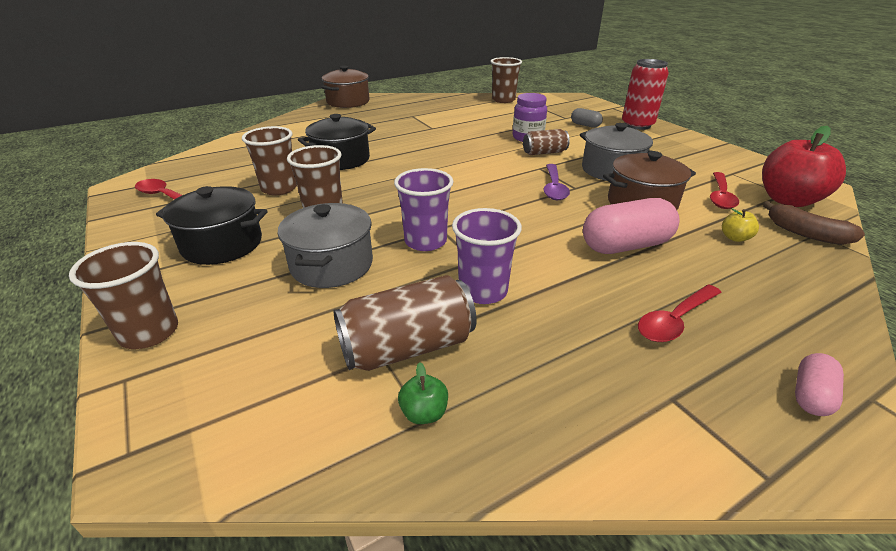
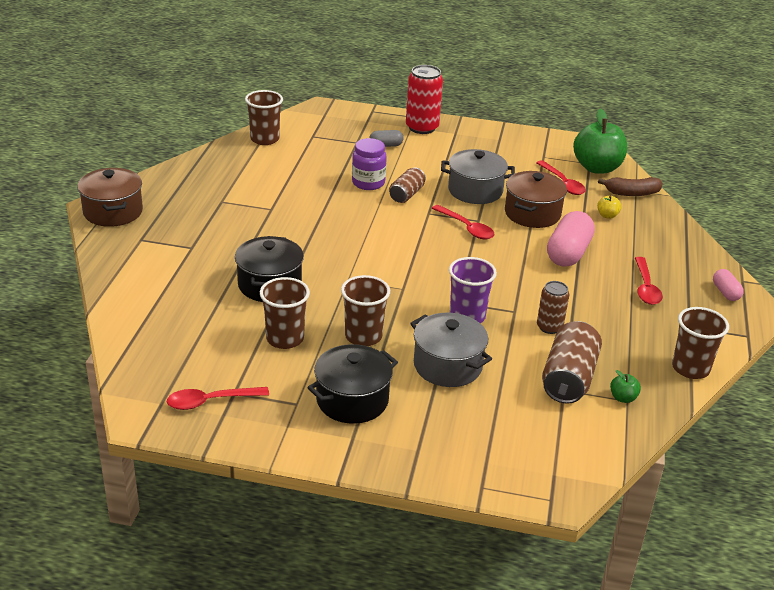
camera: 50 degrees left, 0 degrees up
(149, 332) = (440, 465): brown cup -> brown cup (690, 368)
(483, 291) = (549, 327): purple cup -> brown can
(554, 187) = (466, 227): purple spoon -> red spoon
(788, 200) = (597, 168): red apple -> green apple

